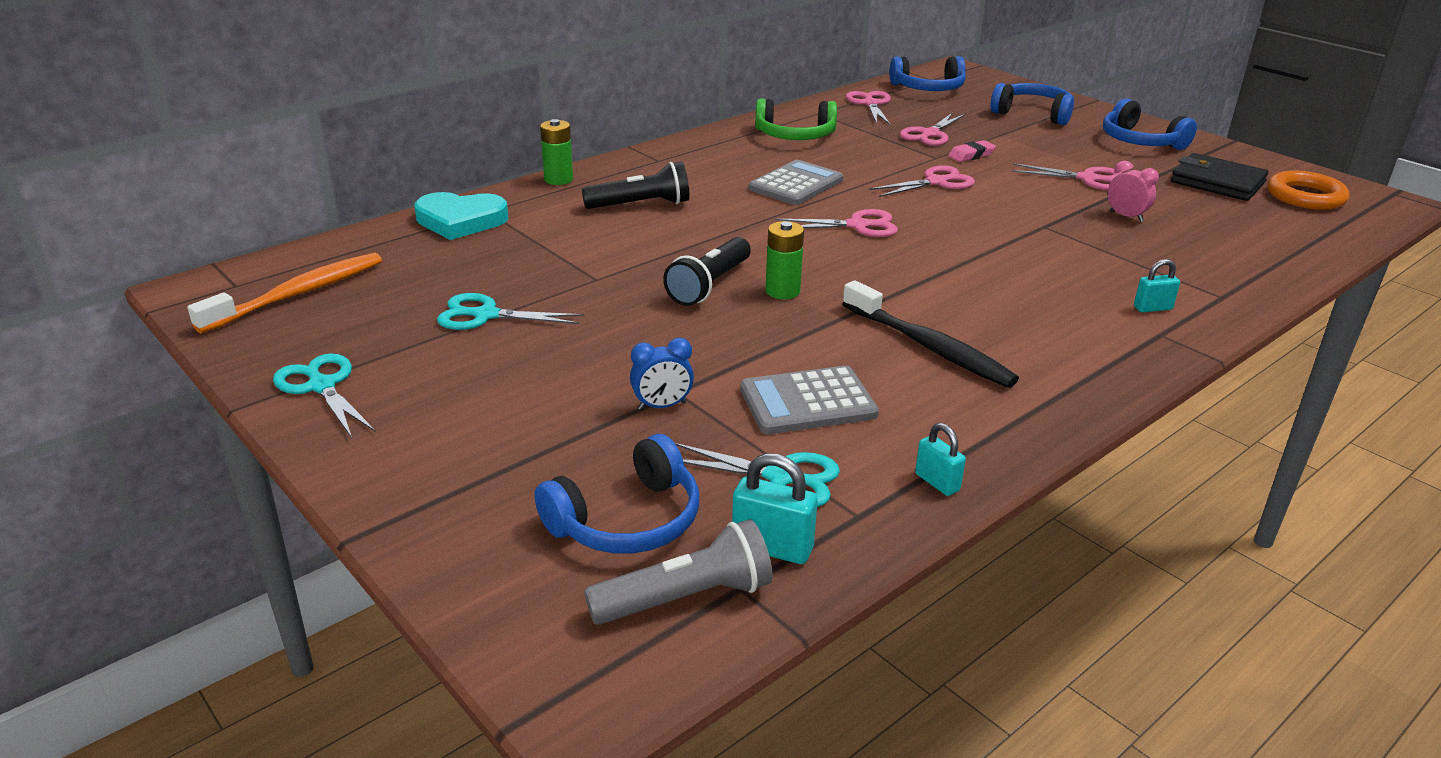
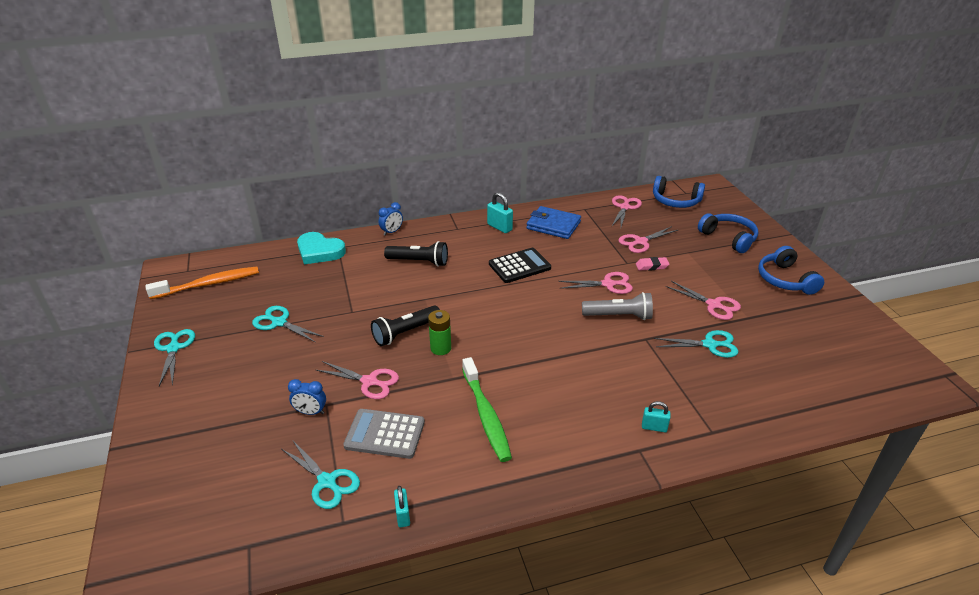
camera: 25 degrees right, 5 degrees up
(558, 179) = (392, 232): green battery -> blue clock
(627, 520) = (233, 482): blue headphones -> none
(686, 598) = (219, 542): grey flashlight -> grey flashlight (619, 316)
(772, 548) = (283, 526): turquoise padlock -> turquoise padlock (499, 227)
(795, 135) = (553, 225): green headphones -> blue wallet
(796, 184) = (519, 266): grey calculator -> black calculator
(857, 225) = (527, 308): pink scissors -> pink scissors (369, 381)
(929, 347) = (486, 415): black toothbrush -> green toothbrush
(1126, 216) = (710, 345): pink clock -> turquoise scissors
(1217, 182) = (808, 330): black wallet -> none
(1305, 196) = (866, 360): orange ring -> none

